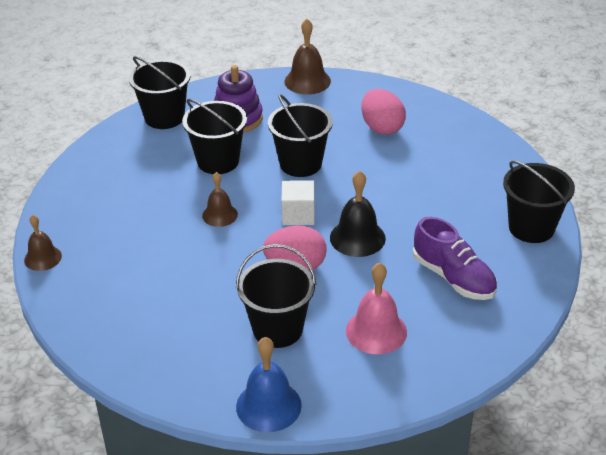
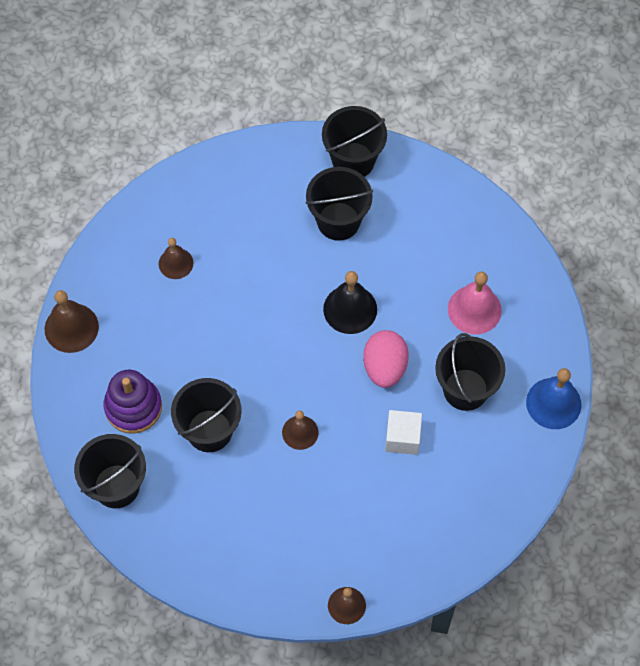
camera: 85 degrees left, 25 degrees up
(298, 215) = (309, 358): white cube -> white cube (402, 438)
(300, 164) = (226, 349): black bucket -> black bucket (338, 221)
(382, 128) = (176, 263): pink egg -> brown bell
(453, 278) = (413, 237): purple shoe -> none

